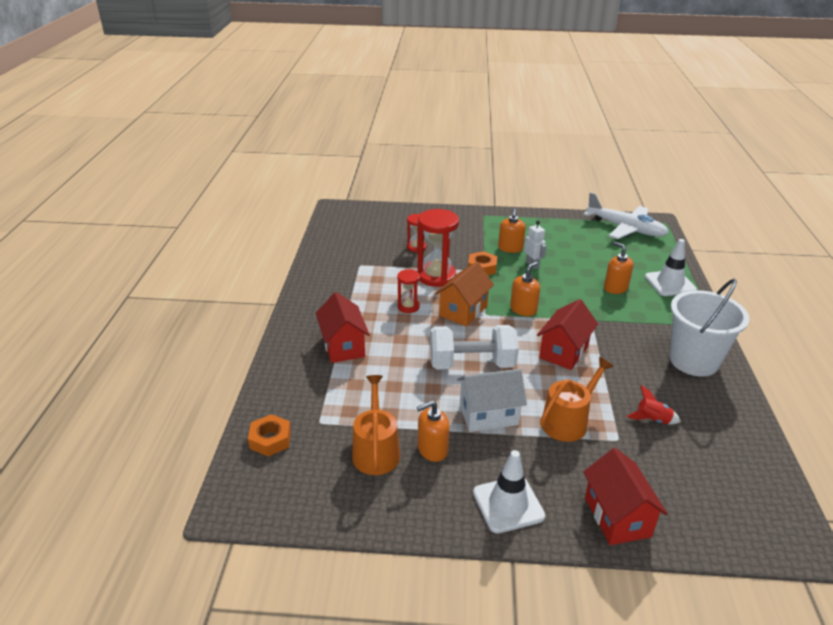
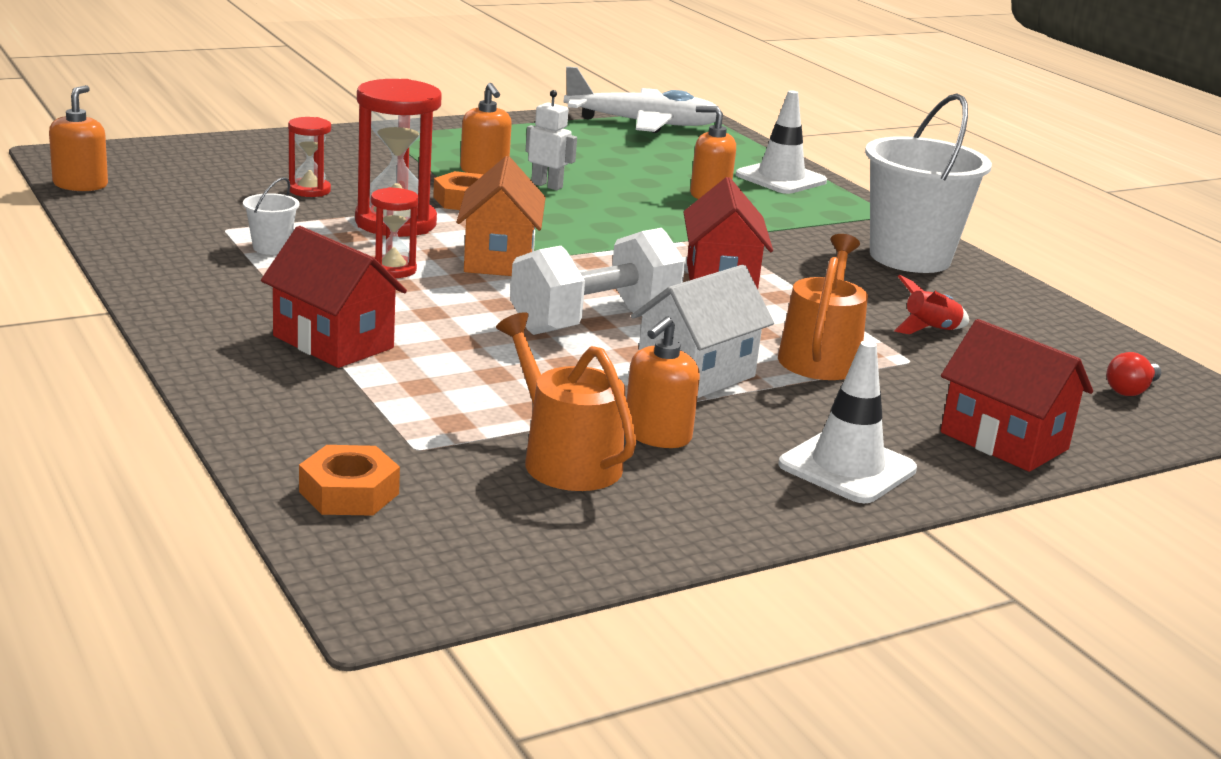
camera: 35 degrees left, 10 degrees down
(368, 281) = (271, 248): none -> white bucket
(523, 309) = (598, 241): orange soap dispenser -> orange soap dispenser (80, 185)
(741, 505) = (1131, 390): none -> red light bulb

